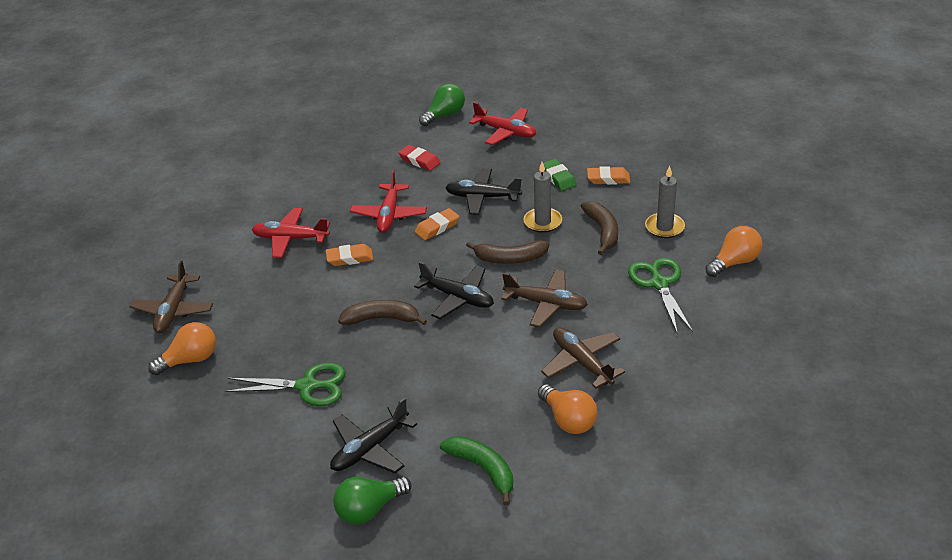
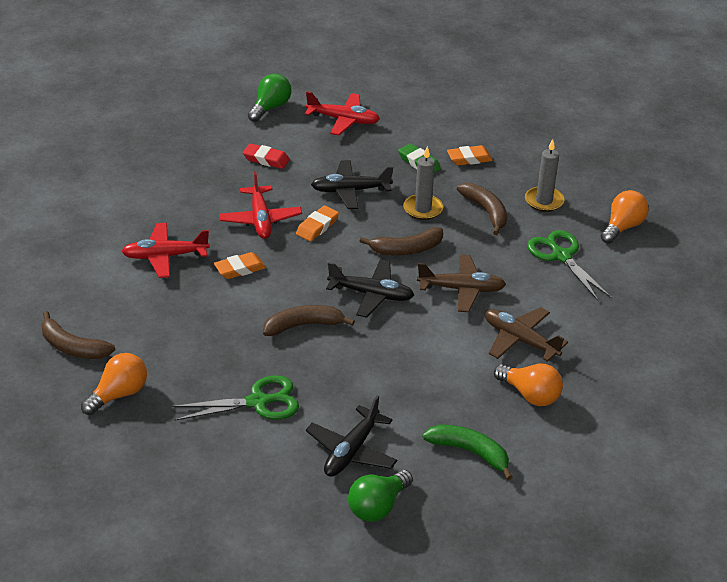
camera: 20 degrees left, 0 degrees up
(173, 310) = (73, 347): brown plane -> brown banana

